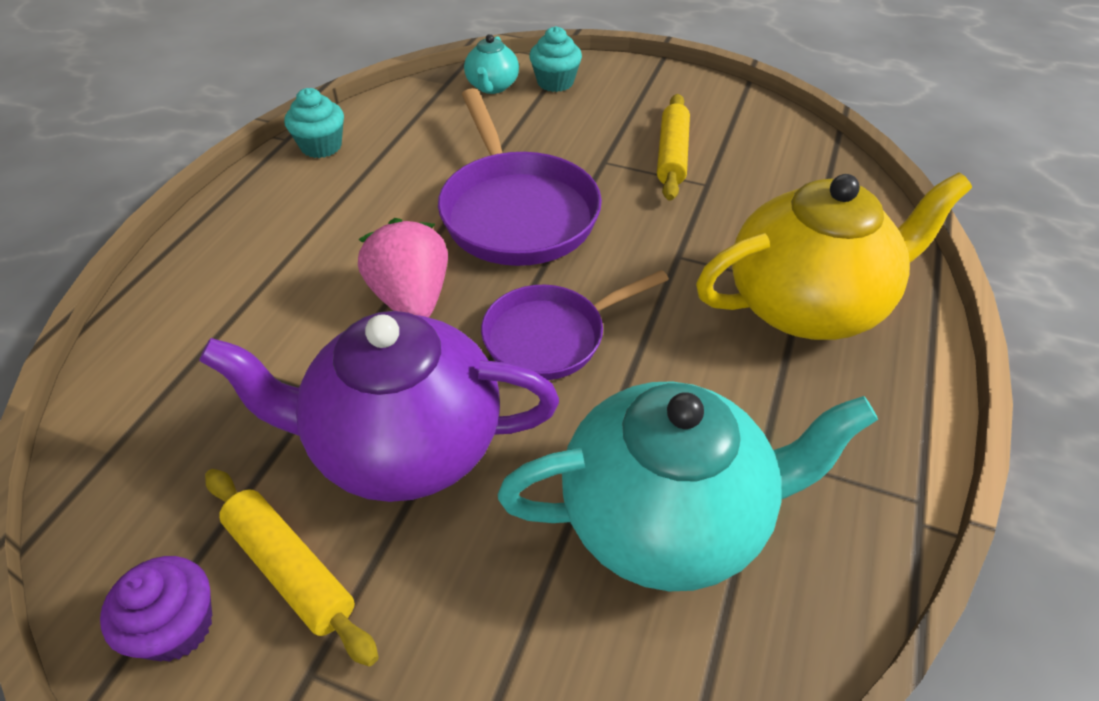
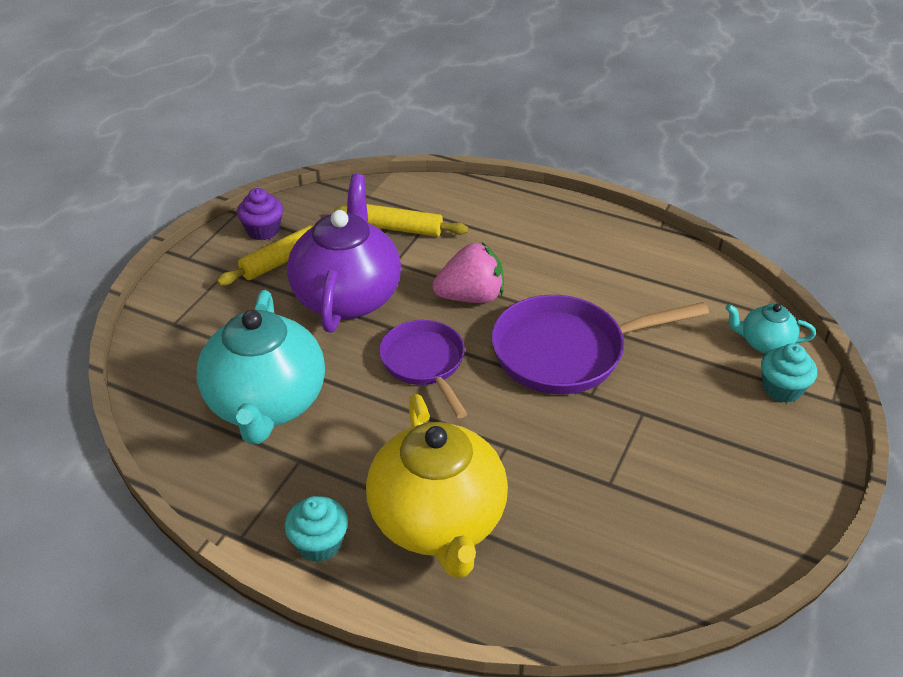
camera: 95 degrees right, 5 degrees down
(321, 146) = (651, 245): turquoise cupcake -> turquoise cupcake (319, 543)
(672, 155) = (656, 464): yellow rolling pin -> yellow rolling pin (400, 229)

